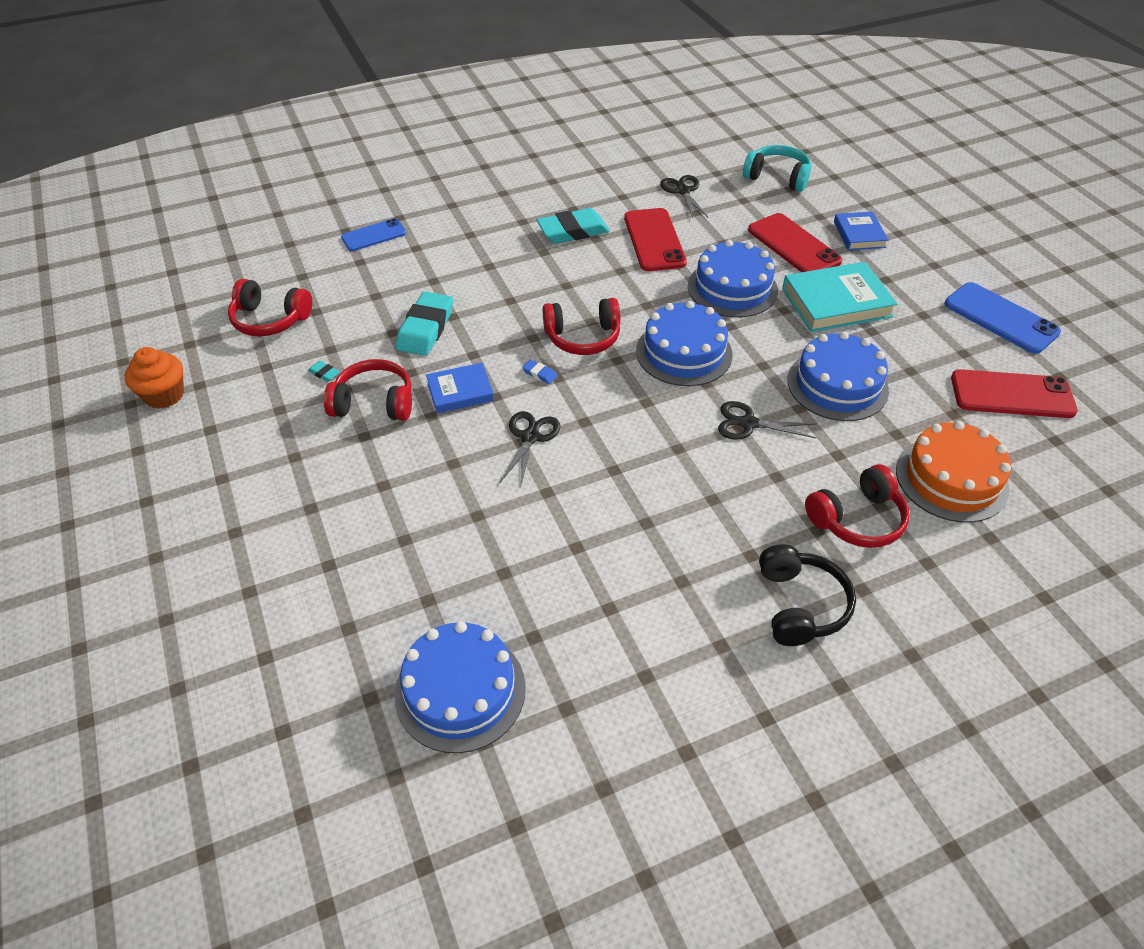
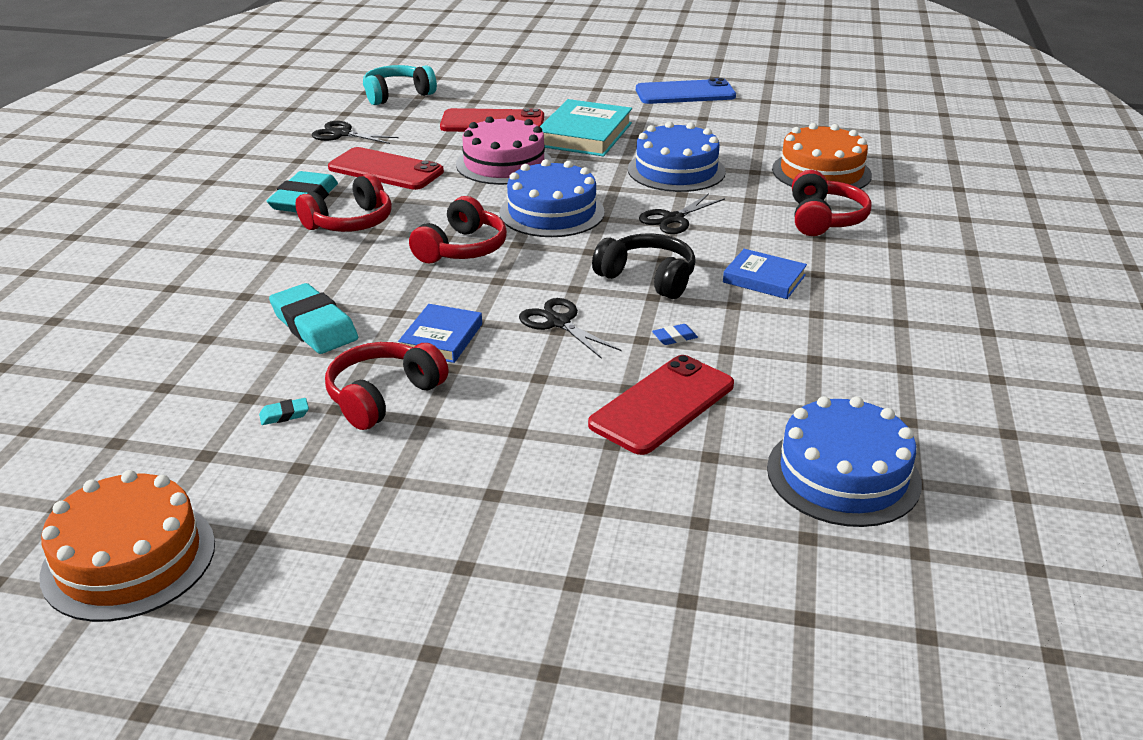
camera: 55 degrees left, 15 degrees down
(164, 395) = (129, 559): orange cupcake -> orange cake
(270, 320) = (123, 425): red headphones -> red headphones (350, 222)
(374, 235) = (100, 305): blue phone -> none
(539, 374) = (479, 287): blue eraser -> blue eraser (674, 337)
(732, 288) = (504, 164): blue cake -> pink cake
(800, 605) = (888, 274): black headphones -> black headphones (648, 278)
(859, 234) = (521, 97): blue book -> blue book (764, 279)
(1012, 395) = (764, 121): red phone -> red phone (662, 405)

